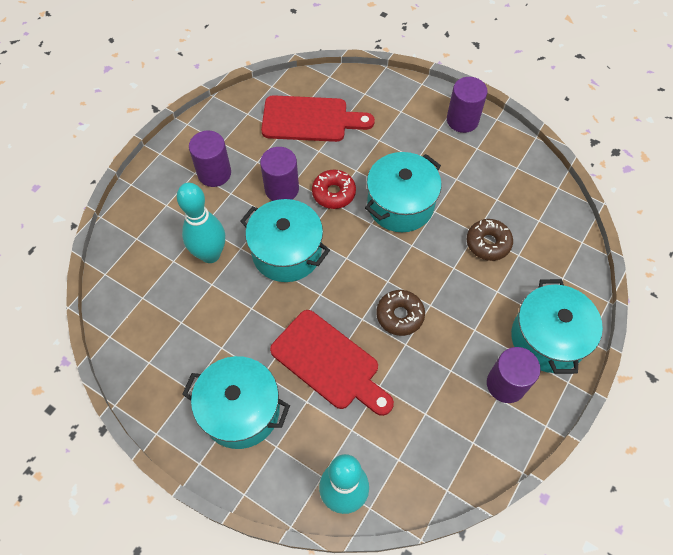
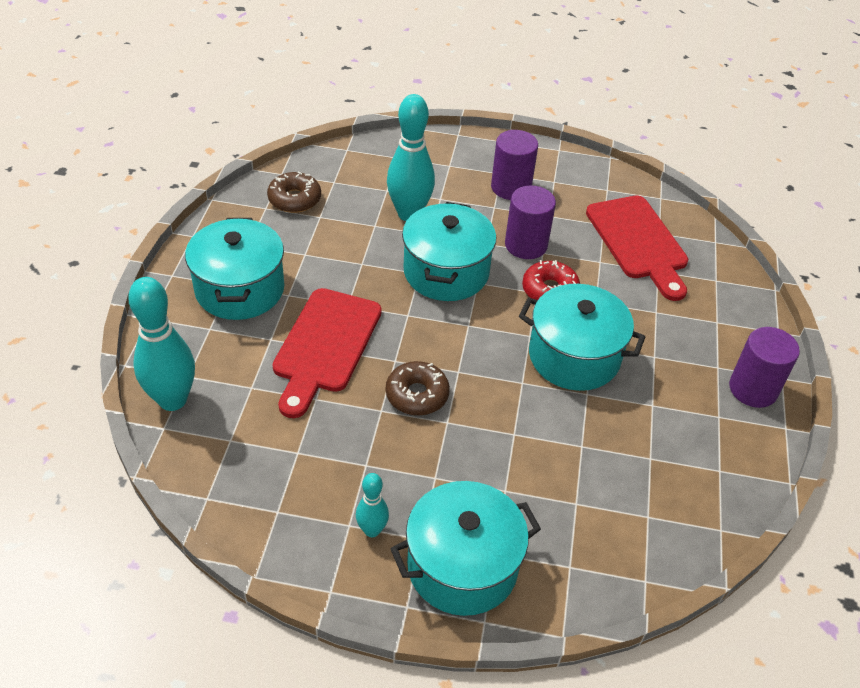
camera: 65 degrees right, 15 degrees down
(488, 243) = (573, 463): brown donut -> brown donut (294, 199)
(506, 384) = (372, 530): purple cylinder -> turquoise bowling pin

